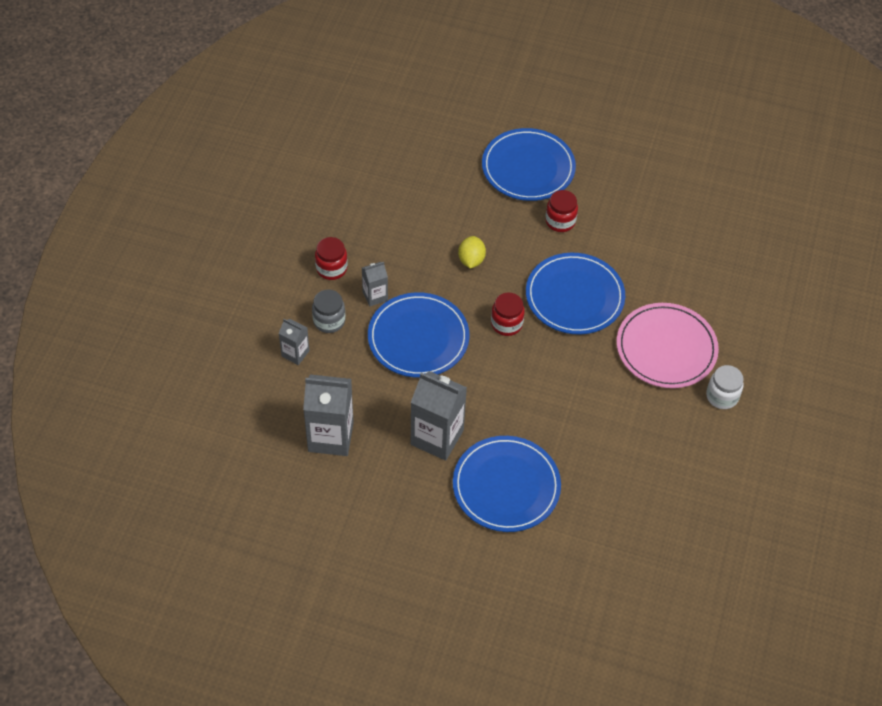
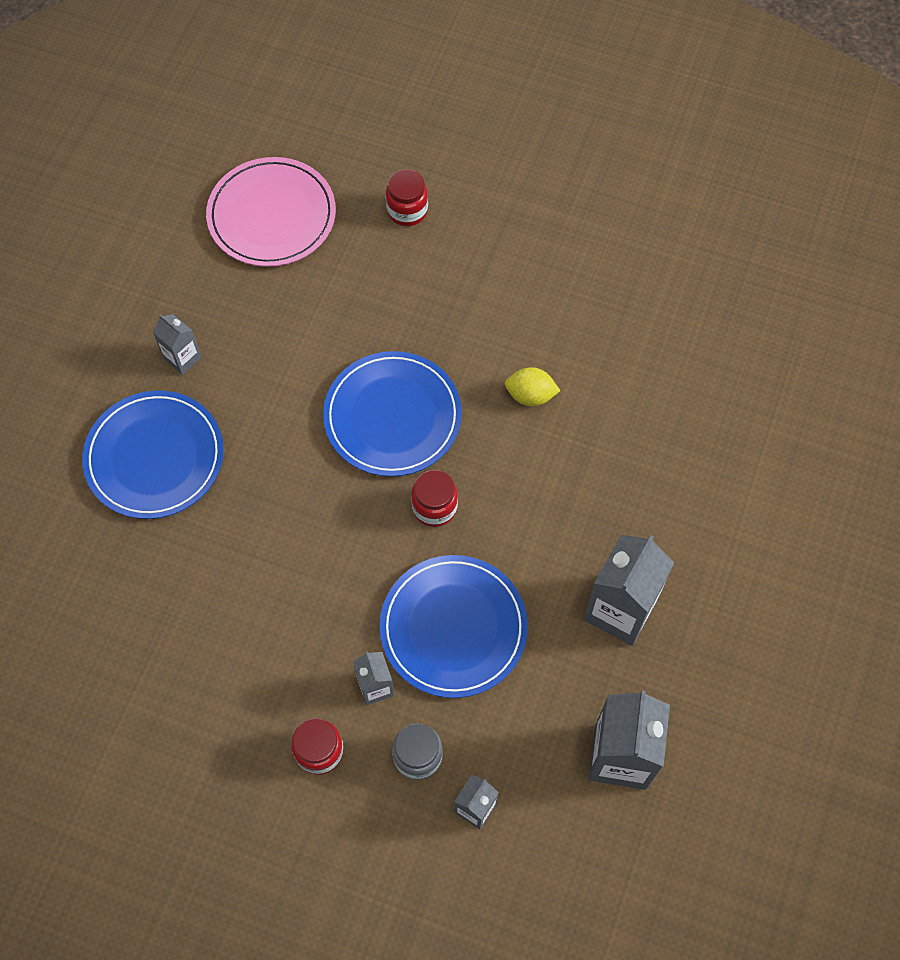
camera: 85 degrees left, 10 degrees up
(471, 260) = (319, 547): yellow lemon -> yellow lemon (530, 395)
(506, 486) = (693, 526): blue plate -> none
(560, 221) = (260, 423): red jar -> red jar (407, 211)
(604, 175) = (182, 358): none -> grey carton
(666, 348) = (482, 316): pink plate -> pink plate (272, 215)
(722, 396) = (557, 263): white jar -> none

